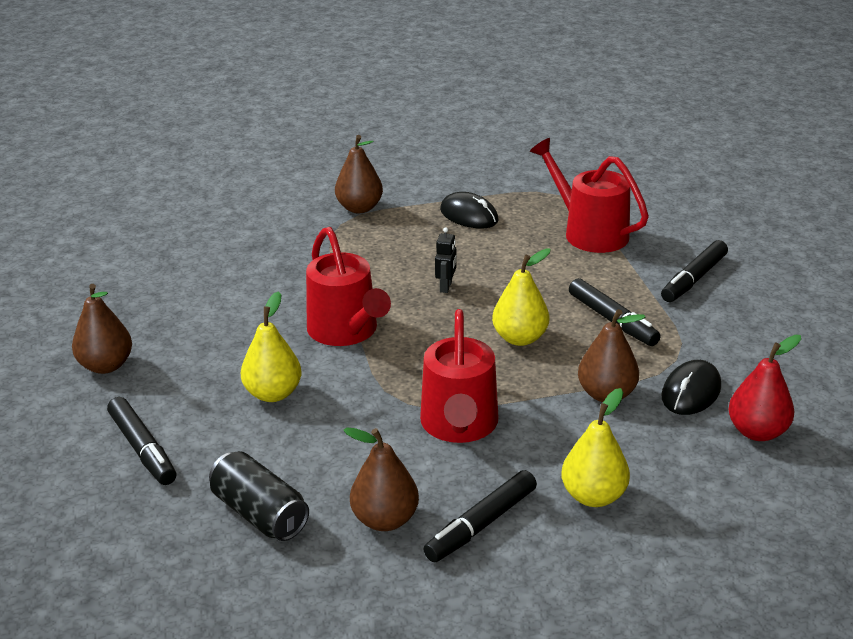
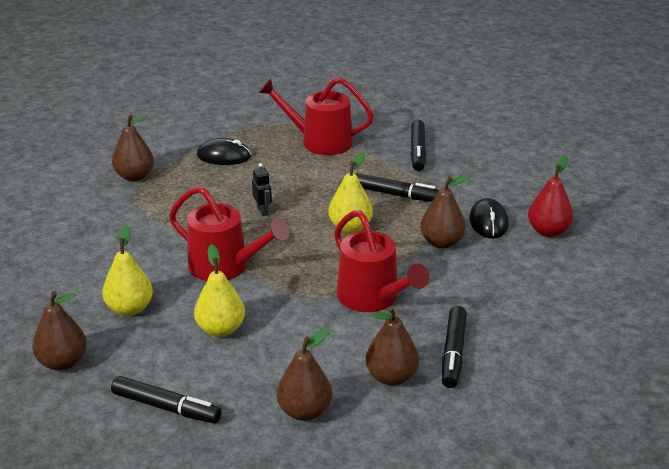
camera: 35 degrees left, 0 degrees up
(260, 514) = (304, 411): black can -> brown pear
(593, 496) = (499, 307): yellow pear -> yellow pear (130, 309)

